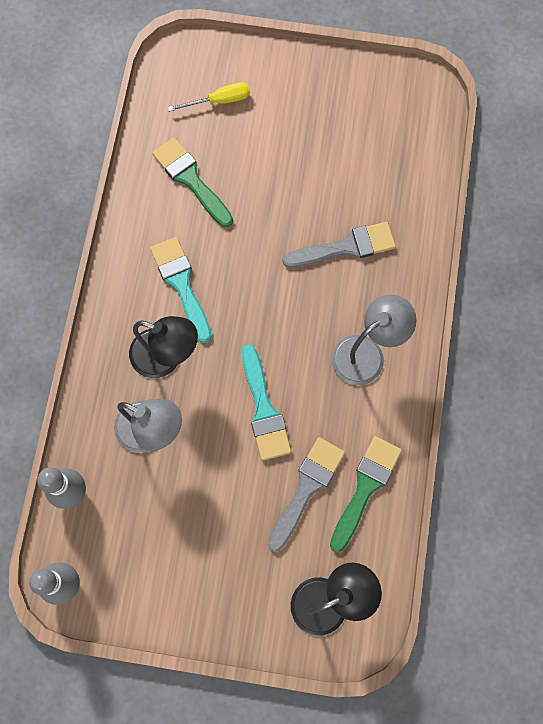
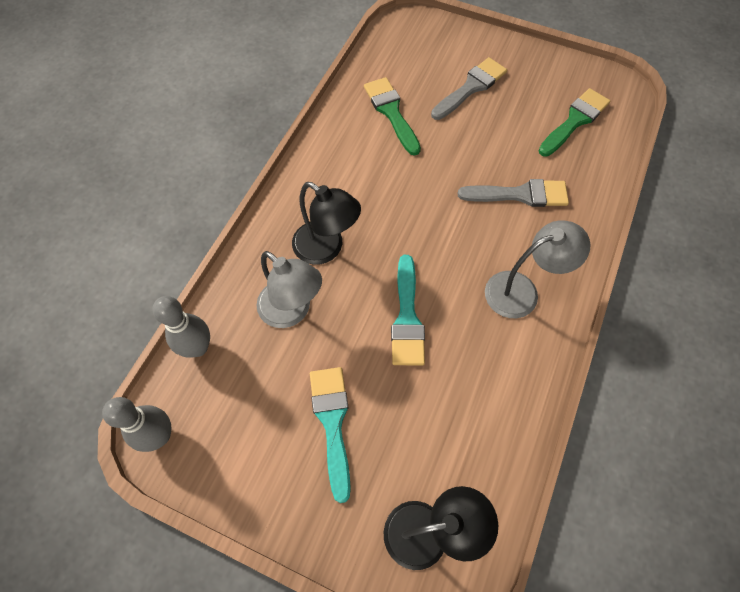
camera: 15 degrees right, 10 degrees down
(181, 284) = (359, 191): turquoise brush -> turquoise brush (332, 423)
(219, 101) = (432, 61): yellow screwdriver -> none
(306, 488) = (432, 405): grey brush -> grey brush (471, 88)
(365, 487) = (493, 420): green brush -> green brush (575, 121)

